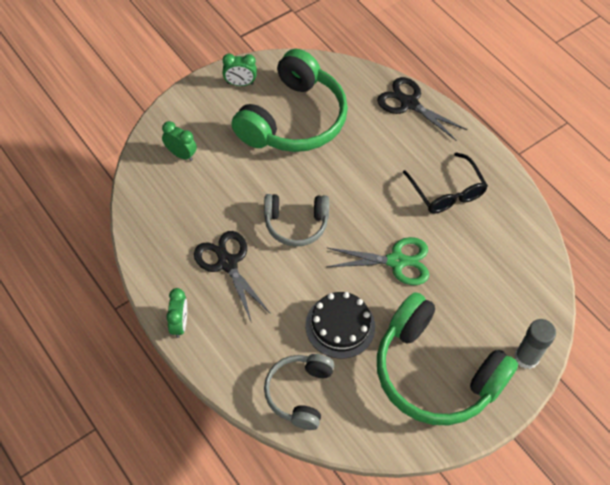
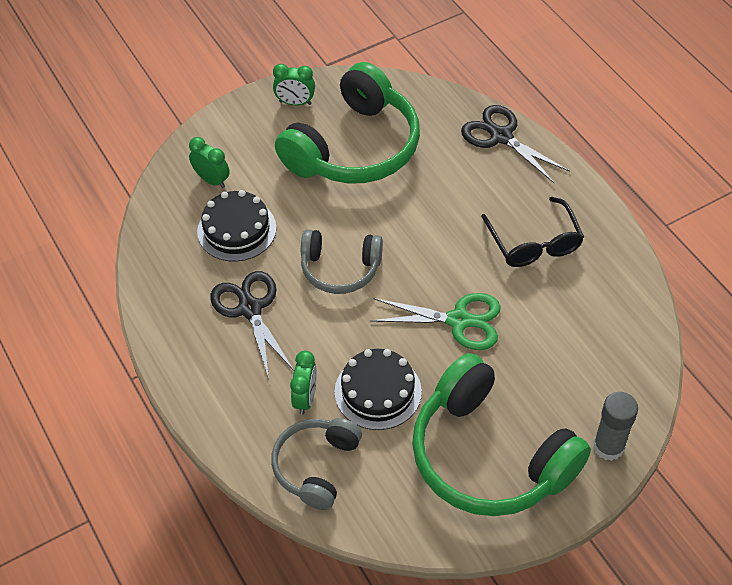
camera: 10 degrees right, 5 degrees down
(179, 324) = (182, 375): green clock -> green clock (305, 398)
(207, 196) = (236, 230): none -> black cake

